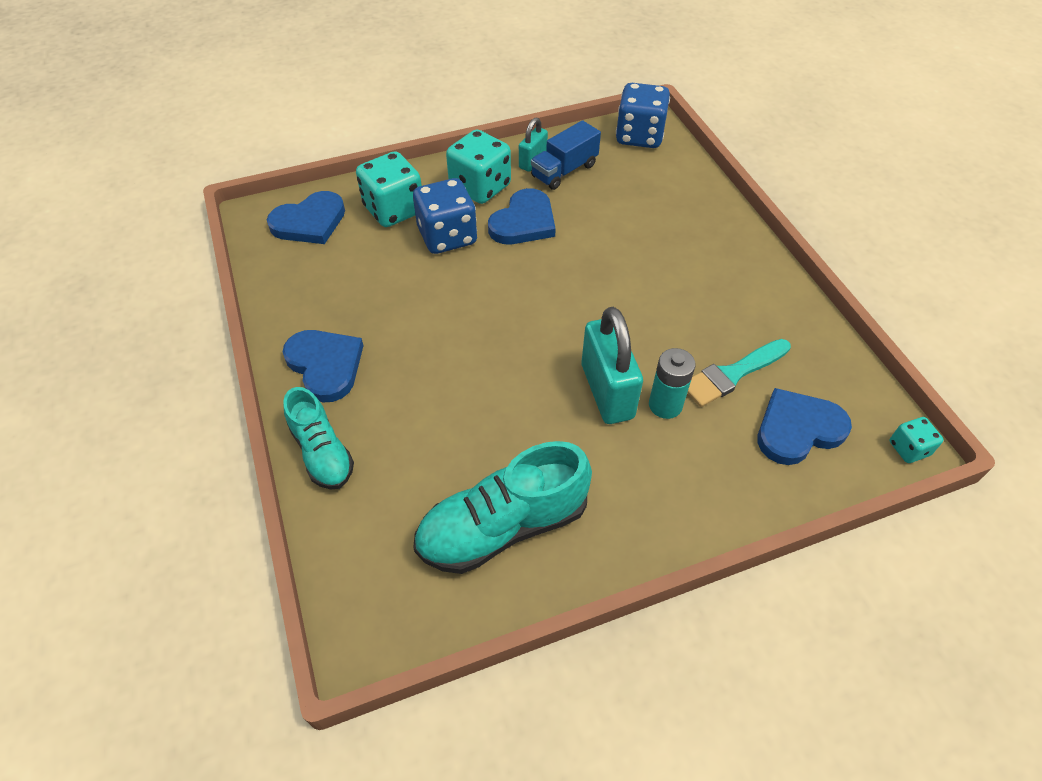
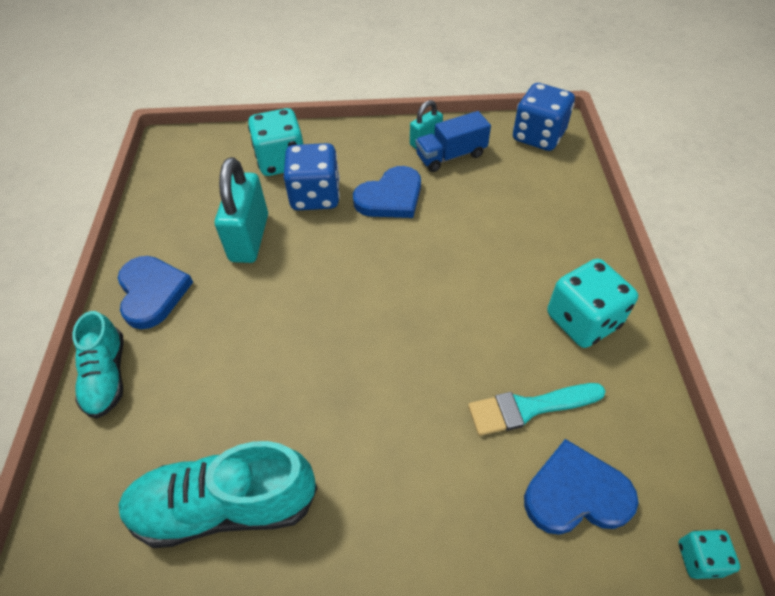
camera: 20 degrees right, 0 degrees up
(309, 222) = (207, 157): blue heart -> none
(480, 187) = (366, 156): turquoise dice -> turquoise dice (582, 320)
(607, 391) = (391, 390): turquoise padlock -> turquoise padlock (249, 238)
(665, 405) = (443, 422): turquoise battery -> none

